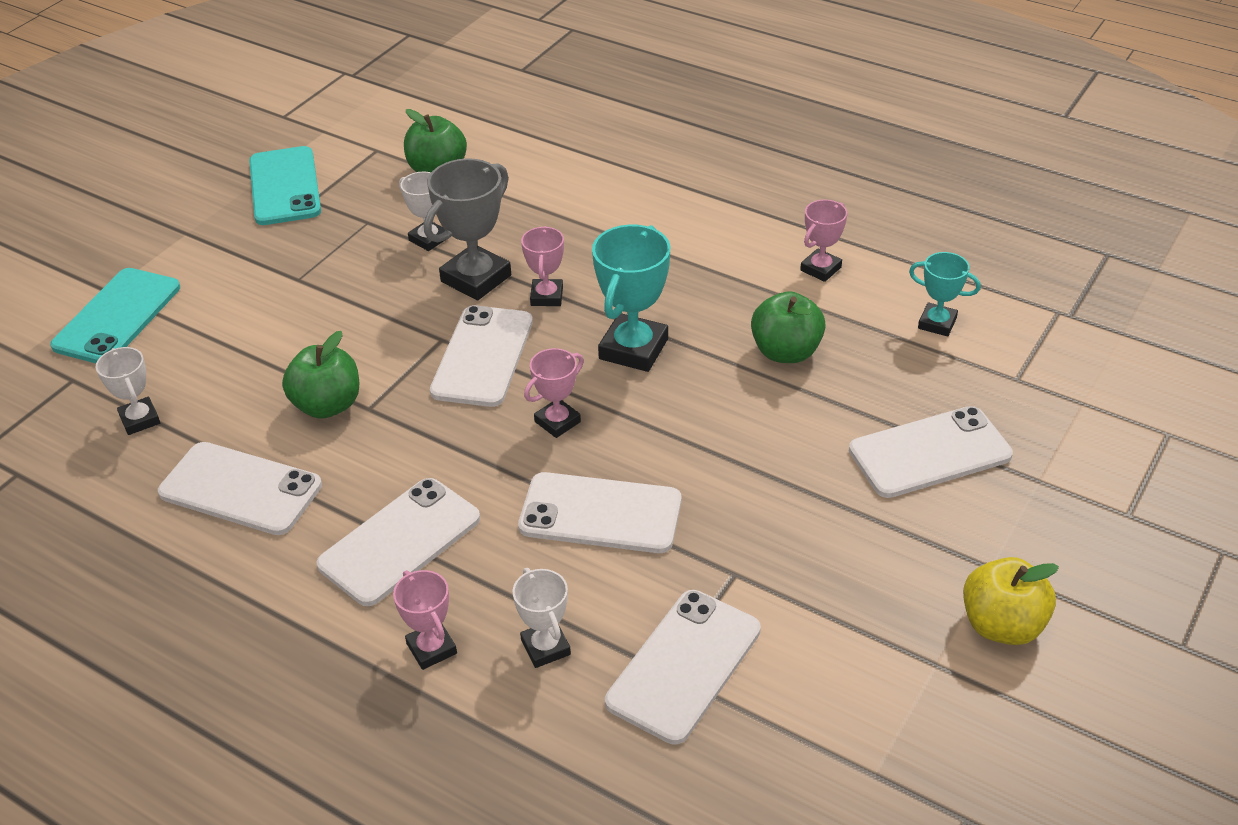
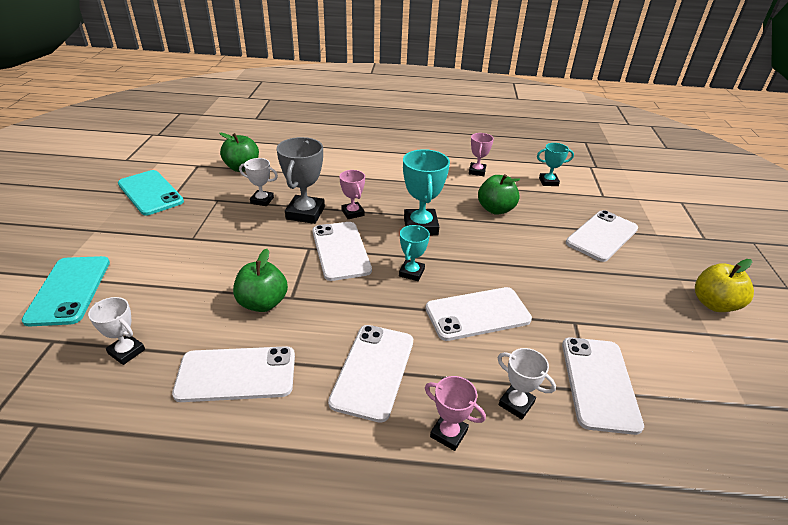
camera: 30 degrees left, 5 degrees down
(557, 422) = (411, 272): pink trophy -> turquoise trophy

